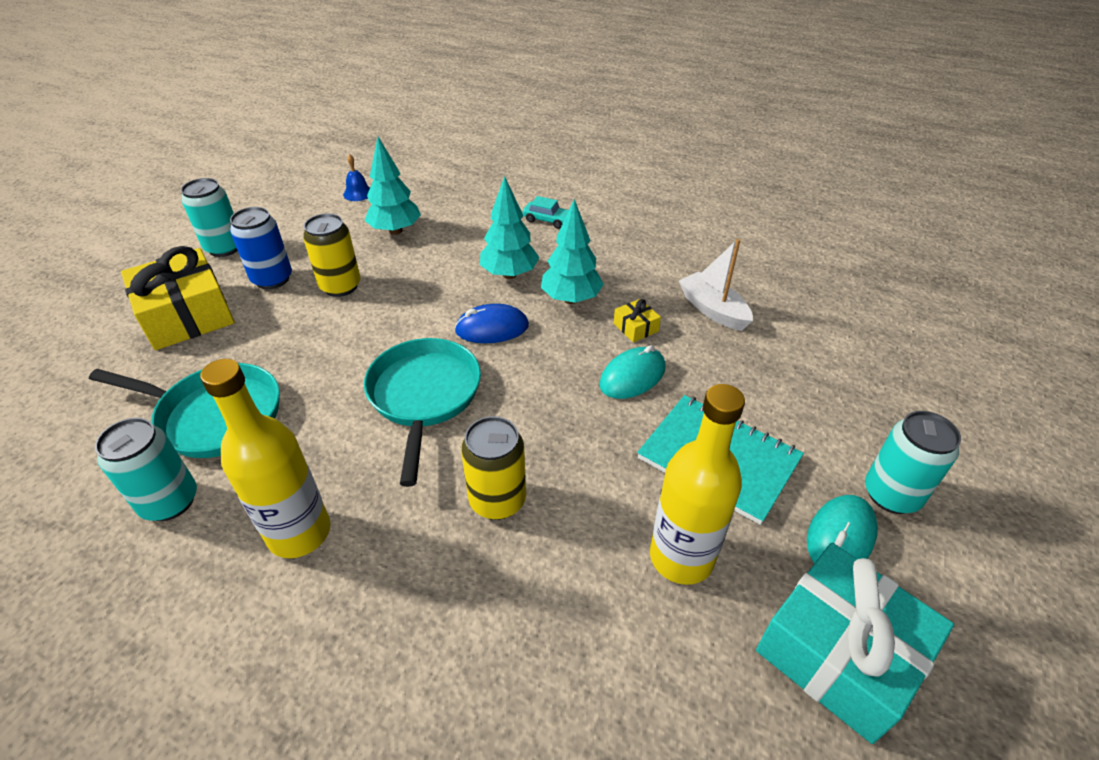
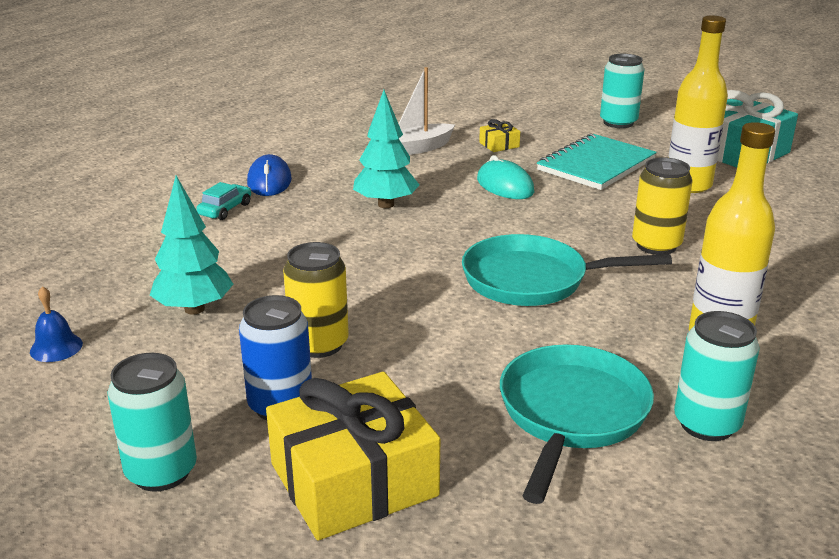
camera: 85 degrees left, 15 degrees down
(492, 328) = (427, 245): blue mouse -> blue mouse (269, 181)
(509, 274) = (330, 234): turquoise tree -> none
(635, 327) = (437, 179): yellow gift -> yellow gift (499, 145)
(840, 537) = (656, 140): turquoise mouse -> none

